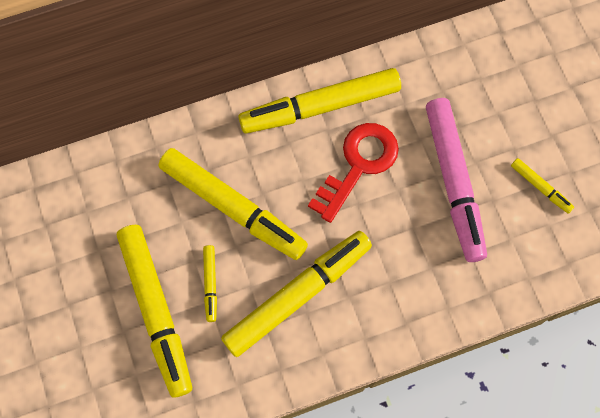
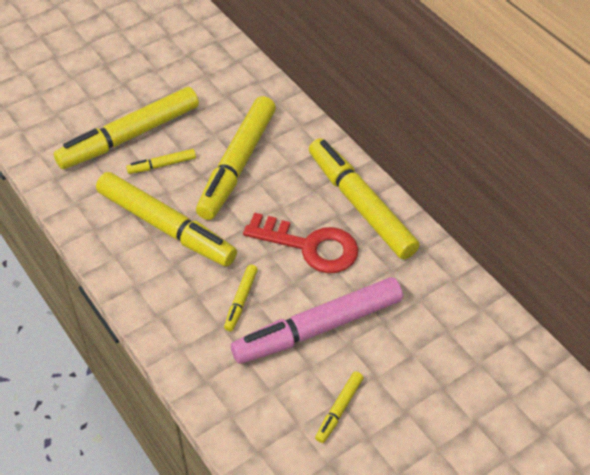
camera: 75 degrees right, 20 degrees down
(407, 242) = (241, 300): none -> yellow marker

